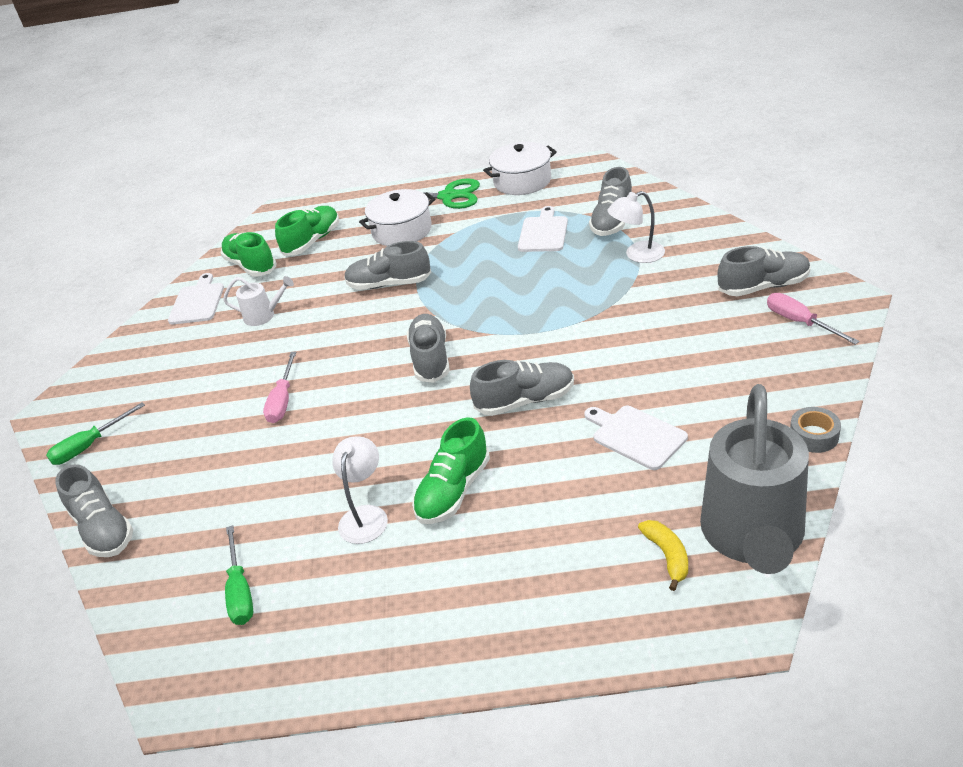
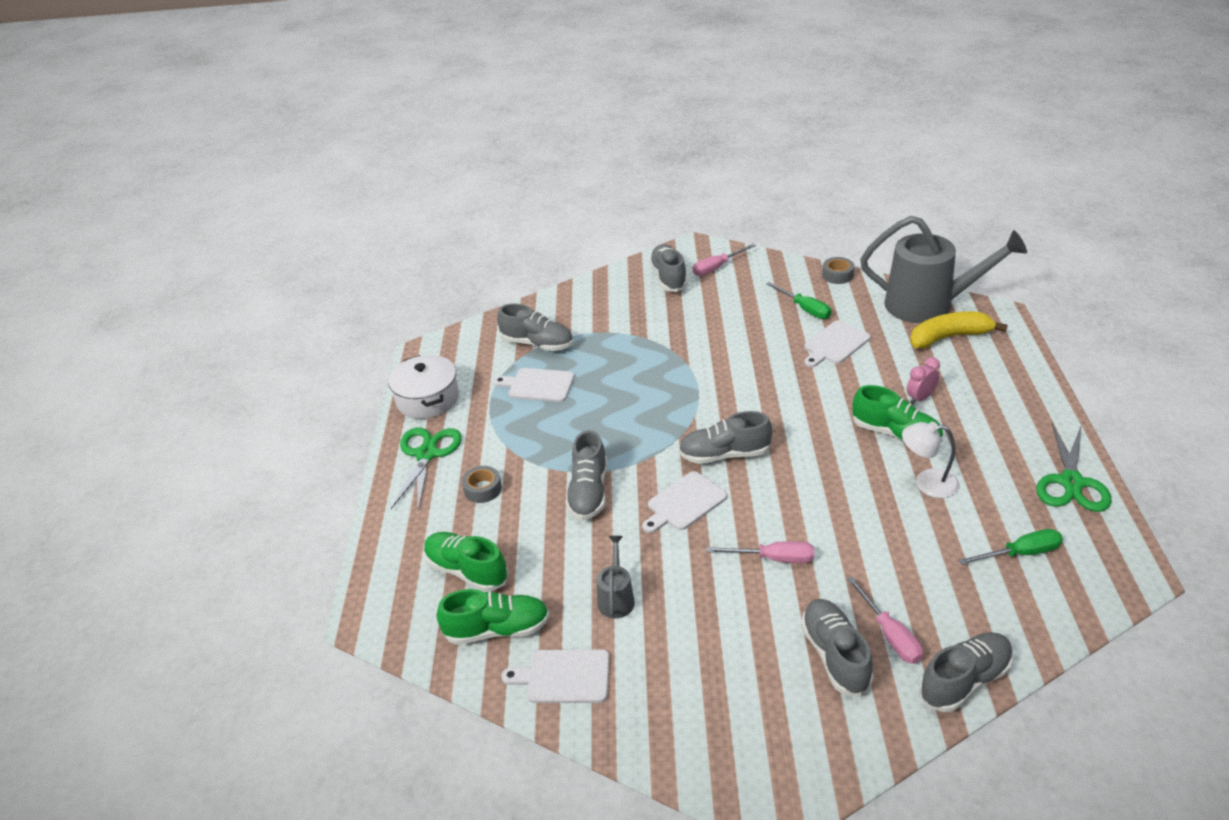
camera: 90 degrees left, 0 degrees up
(89, 446) = (838, 733): green screwdriver -> green screwdriver (805, 309)
(171, 479) = (890, 635): none -> pink screwdriver
(251, 265) = (497, 629): green shoe -> green shoe turned 150 degrees counterclockwise
(264, 315) = (616, 597): white watering can -> grey watering can
(343, 661) = (1071, 482): none -> green scissors
(366, 340) = (684, 503): none -> white cutting board
(402, 231) = (482, 489): white pot -> grey tape
(522, 516) = (920, 398): none -> pink clock
(525, 401) = (790, 397): grey shoe -> grey shoe (835, 655)
(637, 255) = (601, 332): white lamp -> none
(667, 556) = (949, 337): yellow banana -> yellow banana, size x1.74

